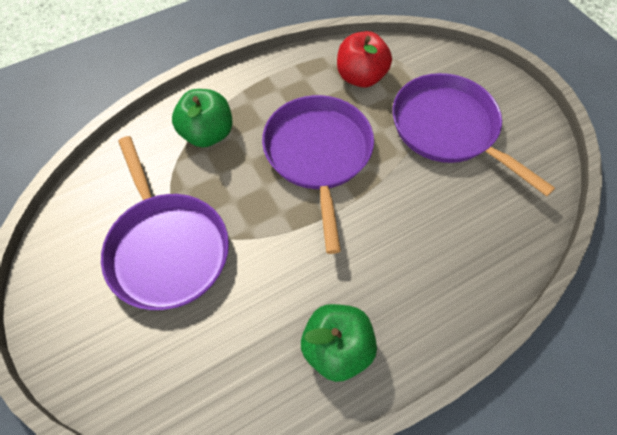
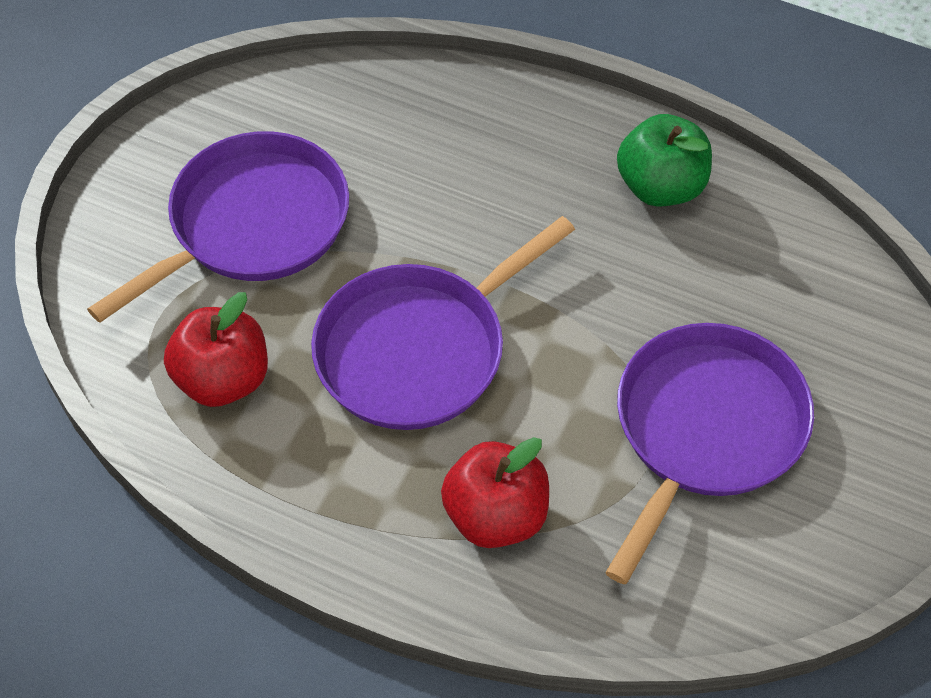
camera: 125 degrees left, 5 degrees down
(207, 134) = (496, 516): green apple -> red apple
(448, 129) = (252, 224): purple pan -> purple pan turned 150 degrees counterclockwise

